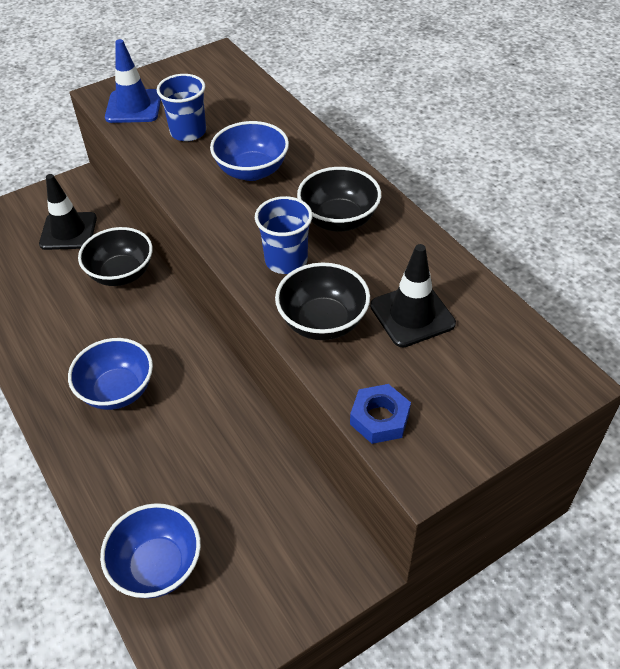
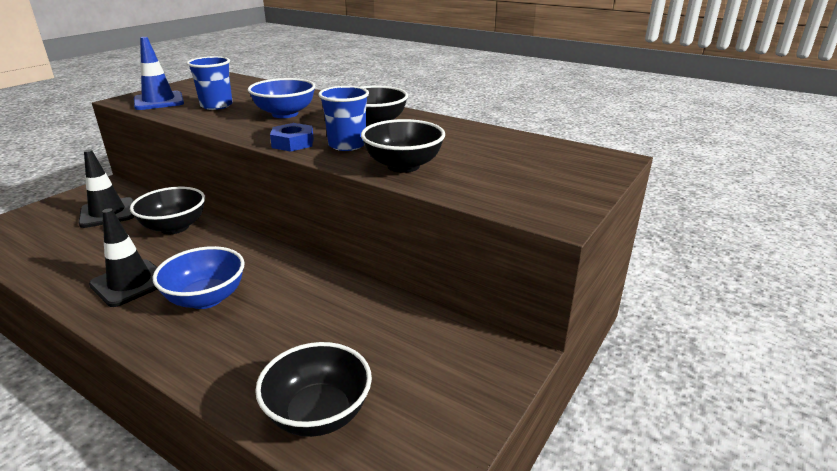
camera: 25 degrees left, 20 degrees down
(157, 566) = (318, 414): blue bowl -> black bowl
(379, 418) = (495, 200): blue nut -> blue nut (293, 143)
(412, 315) = (471, 152): black traffic cone -> black traffic cone (130, 283)

